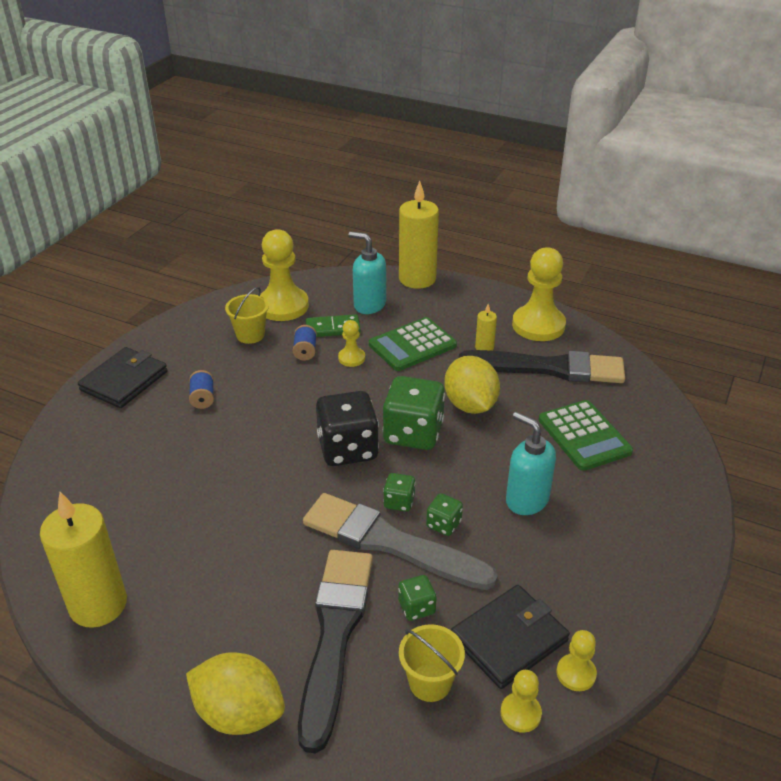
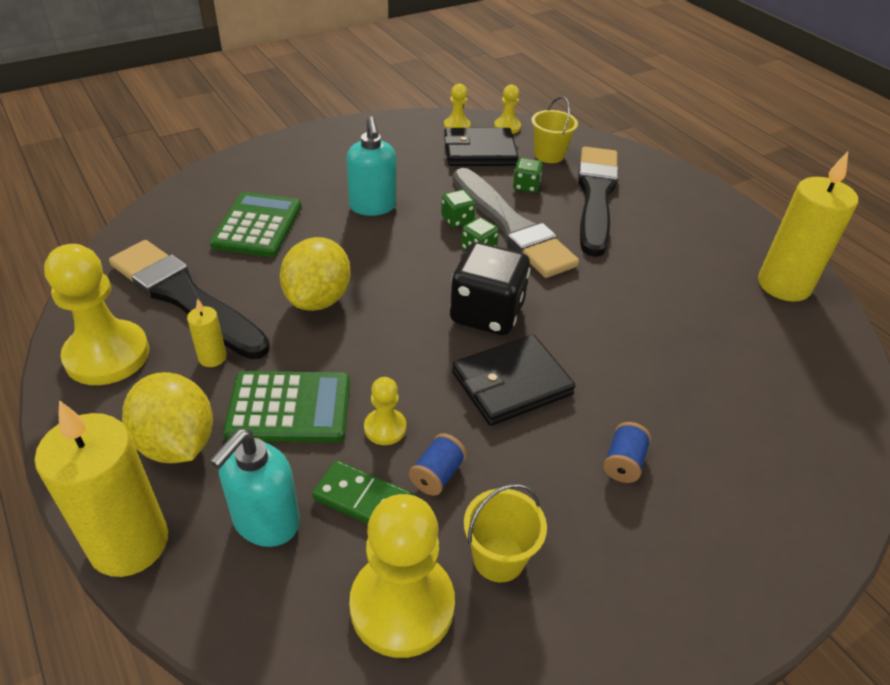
camera: 150 degrees left, 5 degrees up
(124, 381) = (737, 559): black wallet -> black wallet (511, 383)
(239, 713) = (682, 188): yellow lemon -> yellow lemon (176, 443)
(335, 635) = (596, 196): black brush -> black brush turned 150 degrees clockwise
(369, 305) = (266, 522): turquoise soap dispenser -> turquoise soap dispenser turned 60 degrees clockwise
(413, 433) = (407, 298): green dice -> none

